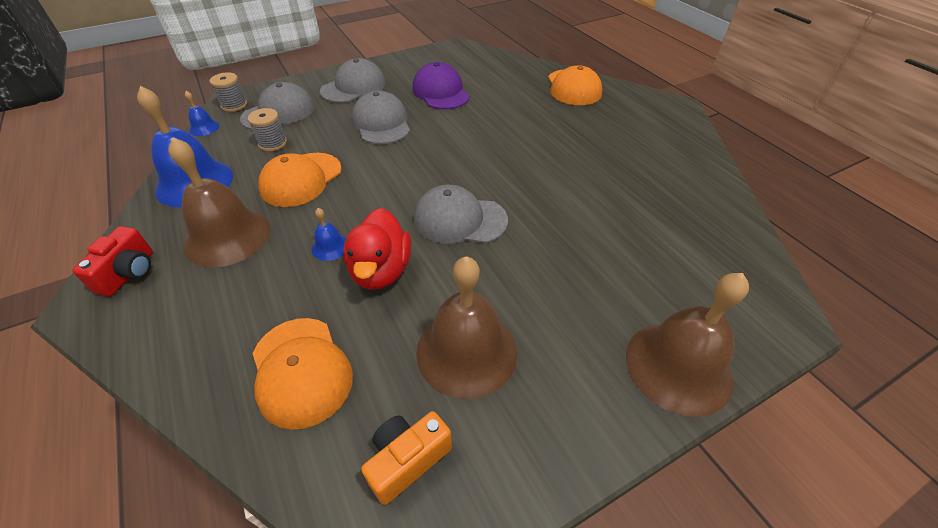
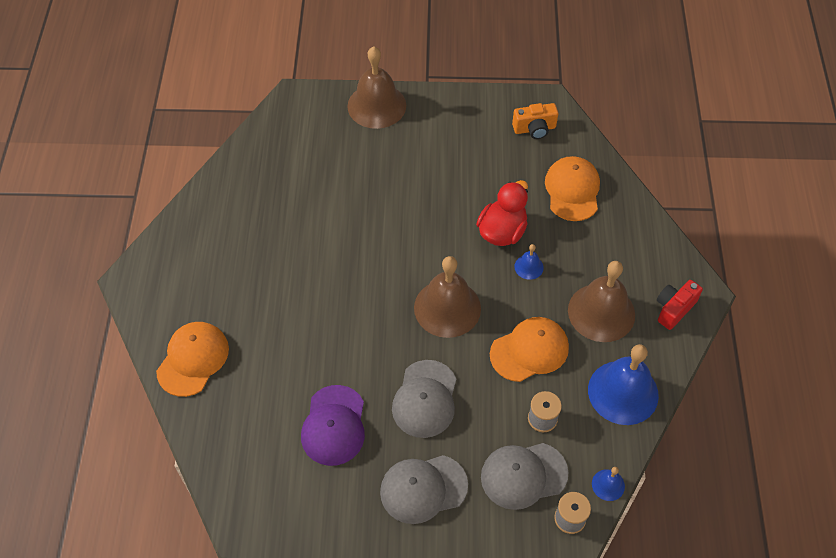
camera: 150 degrees left, 10 degrees up
(459, 219) = (425, 247): grey cap -> none
(466, 351) = (478, 160): brown bell -> brown bell (447, 308)

